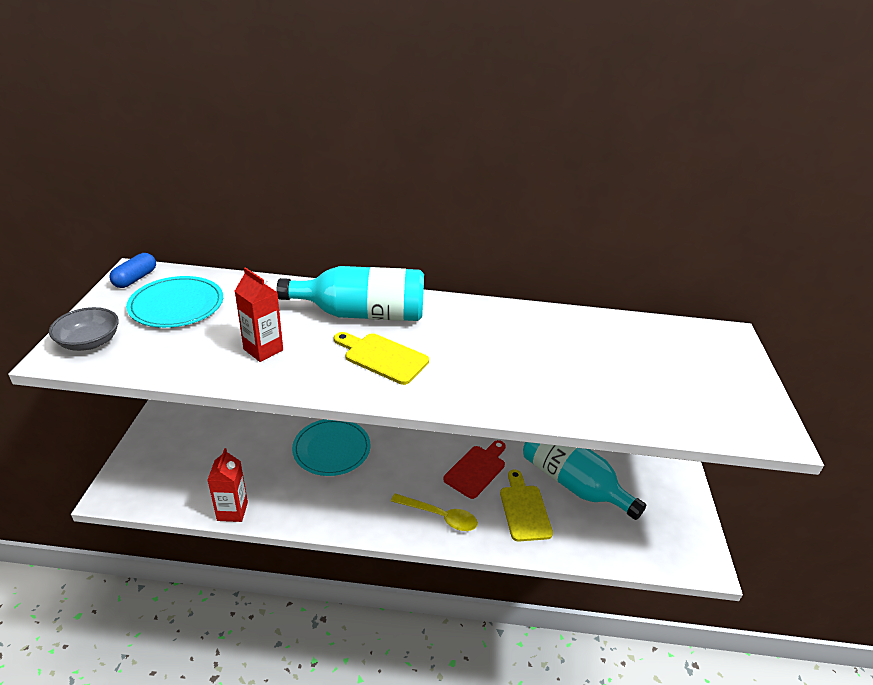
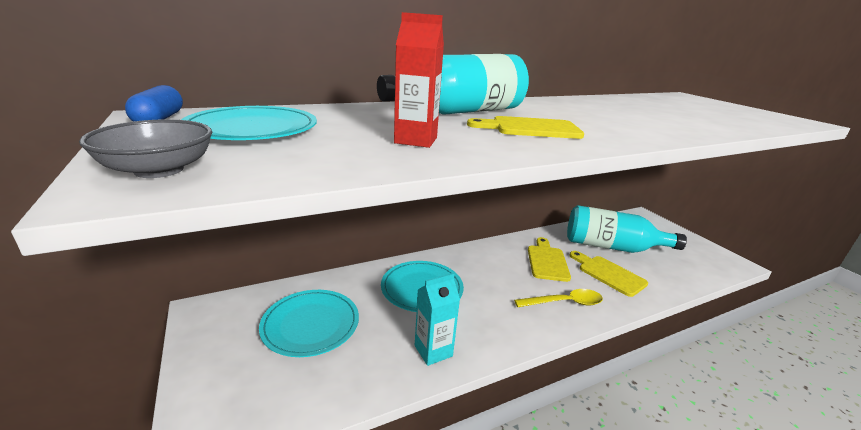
camera: 30 degrees left, 10 degrees down
(226, 445) = (310, 324): none -> turquoise plate
(232, 511) = (381, 384): red carton -> none
(288, 505) = (433, 351): none -> turquoise carton
(476, 469) = (547, 261): red cutting board -> yellow cutting board

